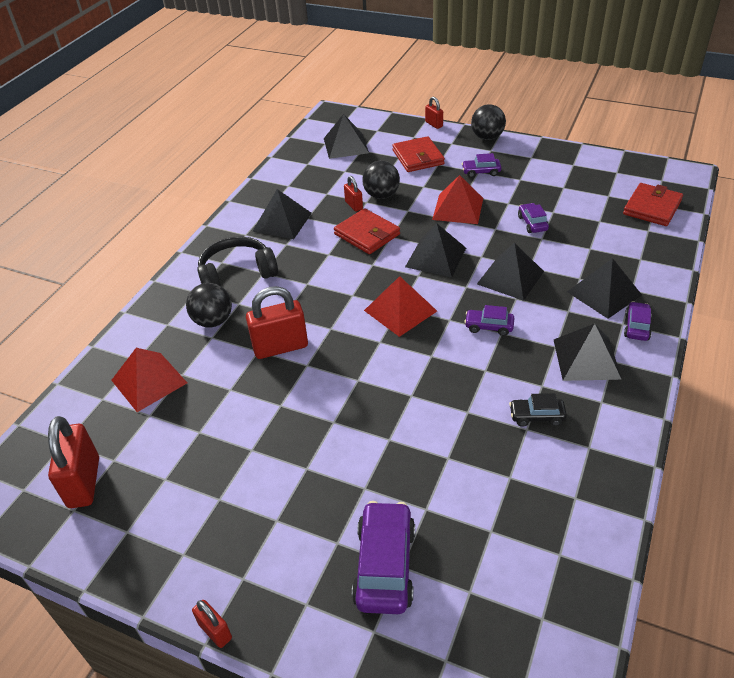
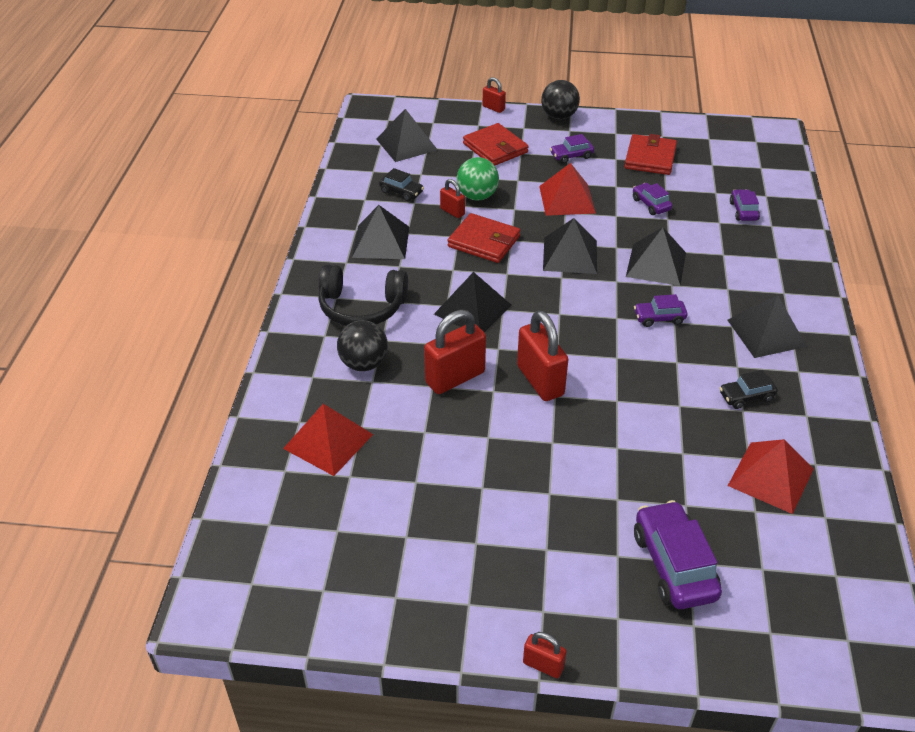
camera: 20 degrees left, 0 degrees up
(84, 482) = (318, 560): red padlock -> red padlock (540, 381)
(237, 274) = (361, 307): black headphones -> black headphones turned 135 degrees counterclockwise
(320, 184) = (401, 192): none -> black car
(381, 195) = (477, 196): black ball -> green ball
(400, 310) = (562, 317): red pyramid -> red pyramid (771, 477)
(604, 293) = (753, 265): black pyramid -> black pyramid (473, 309)
(637, 327) = (798, 293): purple car -> purple car (743, 211)
(652, 207) = (759, 171): red wallet -> red wallet (650, 158)

